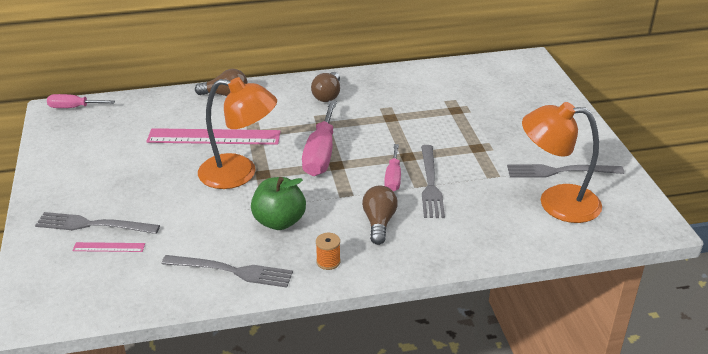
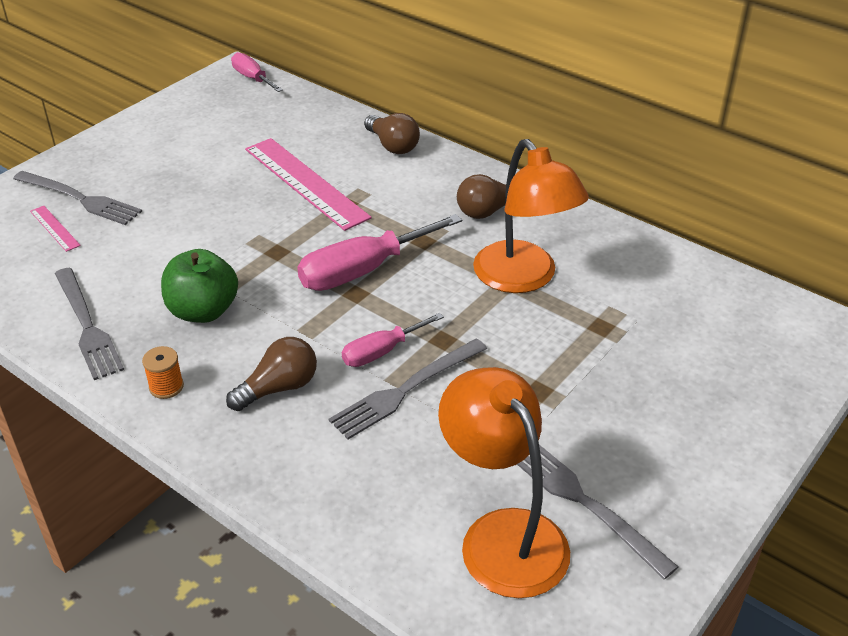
camera: 50 degrees right, 5 degrees up
(93, 225) = (80, 199): grey fork -> grey fork turned 150 degrees clockwise
(239, 174) = (259, 236): orange lamp -> orange lamp (523, 278)

